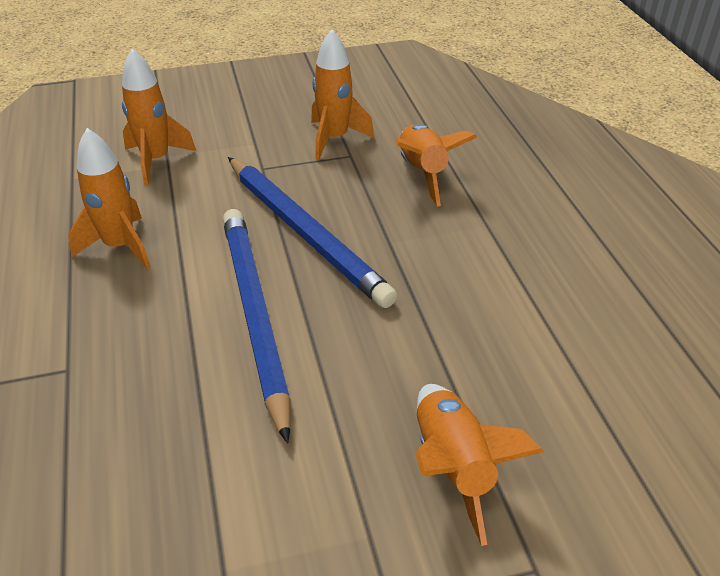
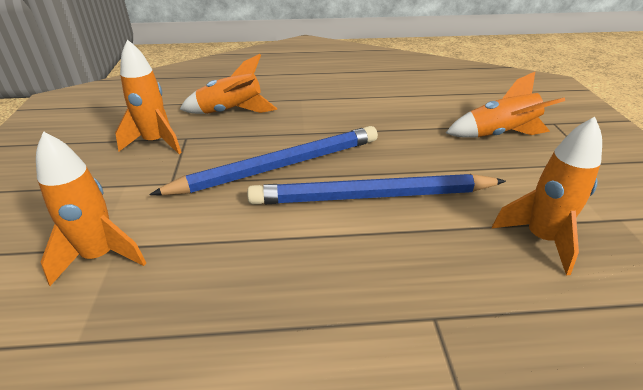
camera: 80 degrees left, 5 degrees down
(120, 246) = (251, 283): orange rocket -> orange rocket (541, 239)

